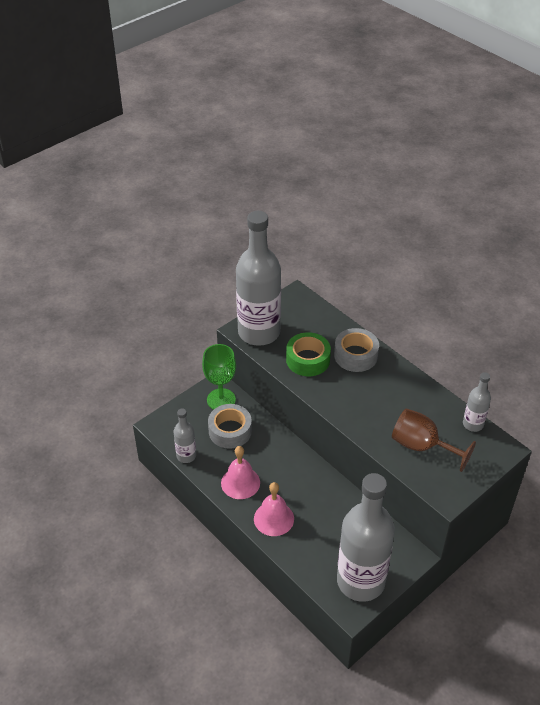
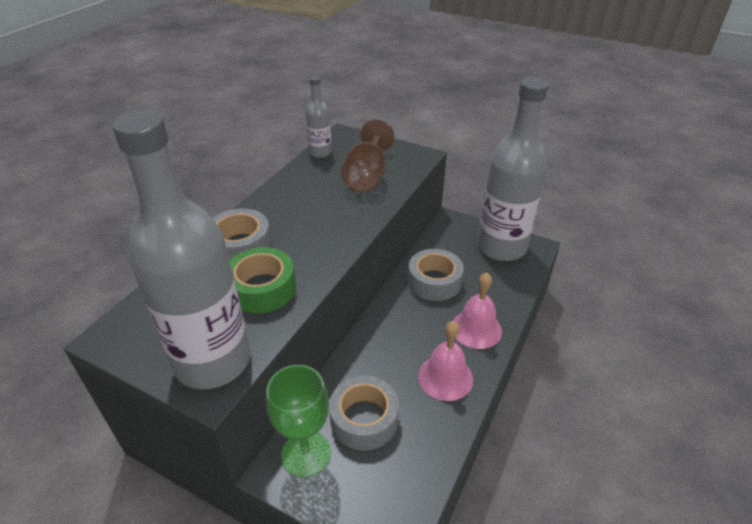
camera: 110 degrees left, 5 degrees down
(186, 456) = (435, 461): grey bottle -> none
(334, 511) = (434, 281): none -> grey tape

